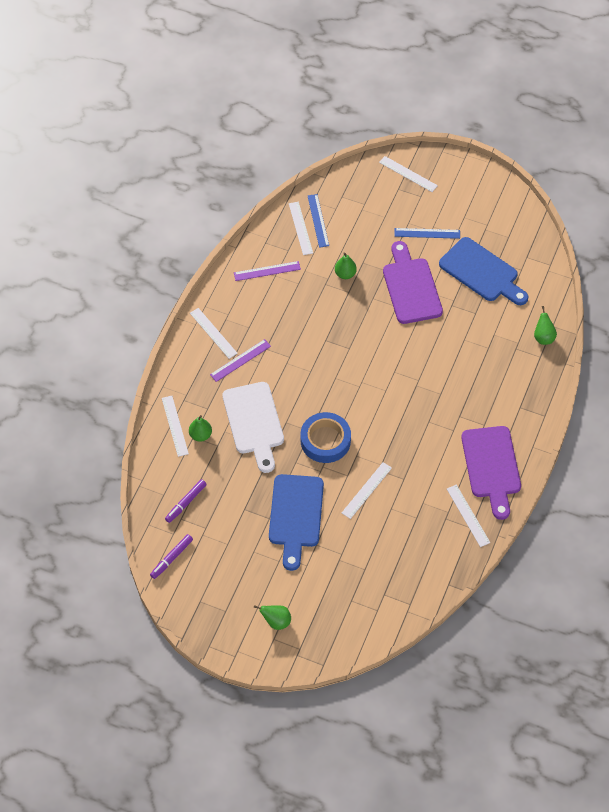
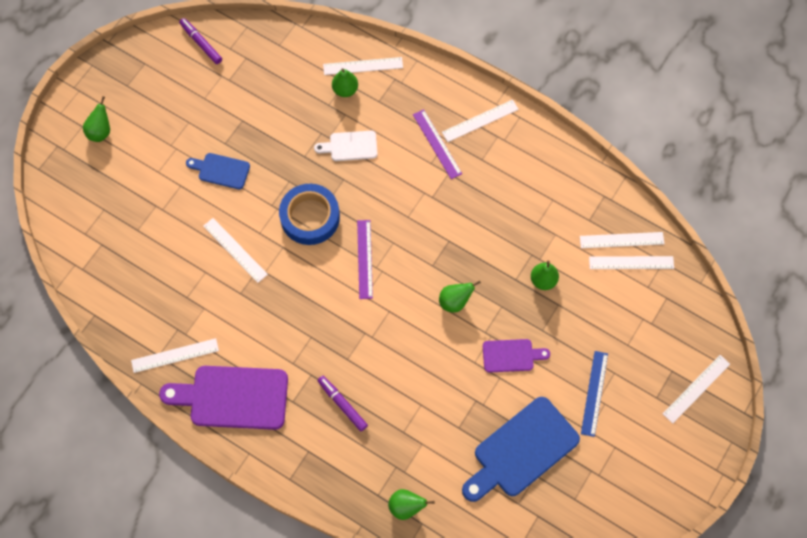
camera: 100 degrees right, 10 degrees up
(186, 503) = (264, 65): purple marker -> purple marker (342, 404)
(254, 422) = (350, 146): white cutting board -> white cutting board, size x0.53
(267, 271) = (561, 191): purple ruler -> purple ruler (364, 259)
(296, 516) = (221, 170): blue cutting board -> blue cutting board, size x0.53
(318, 220) = (631, 262): blue ruler -> white ruler
(376, 329) = (455, 302): none -> green pear
(411, 287) = (511, 355): purple cutting board -> purple cutting board, size x0.53

